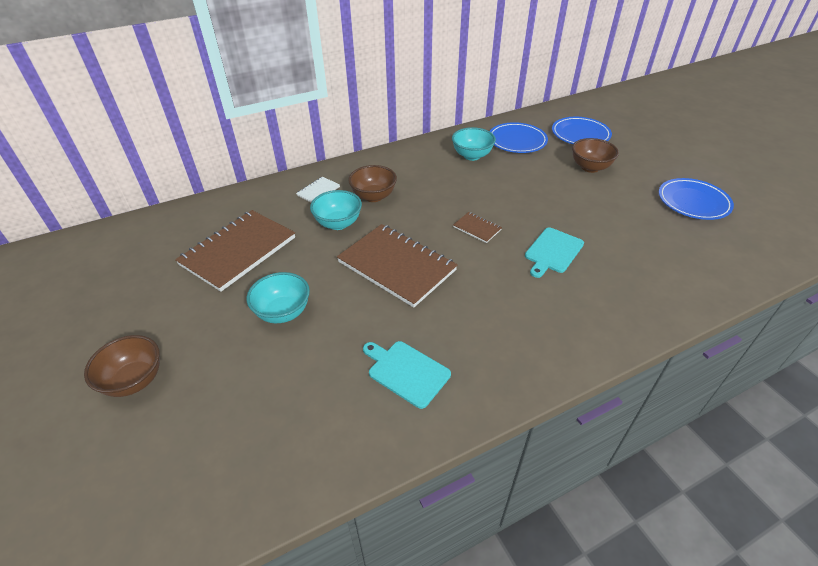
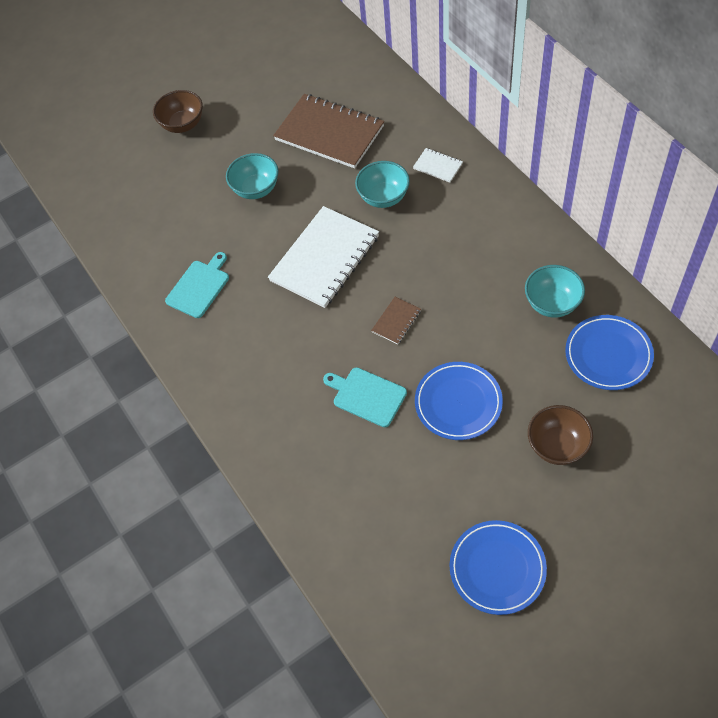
camera: 90 degrees right, 15 degrees up
(373, 196) = (438, 217): brown bowl -> none
(397, 266) = (325, 259): brown notebook -> white notebook
(580, 134) = (653, 439): blue plate -> blue plate (458, 403)

